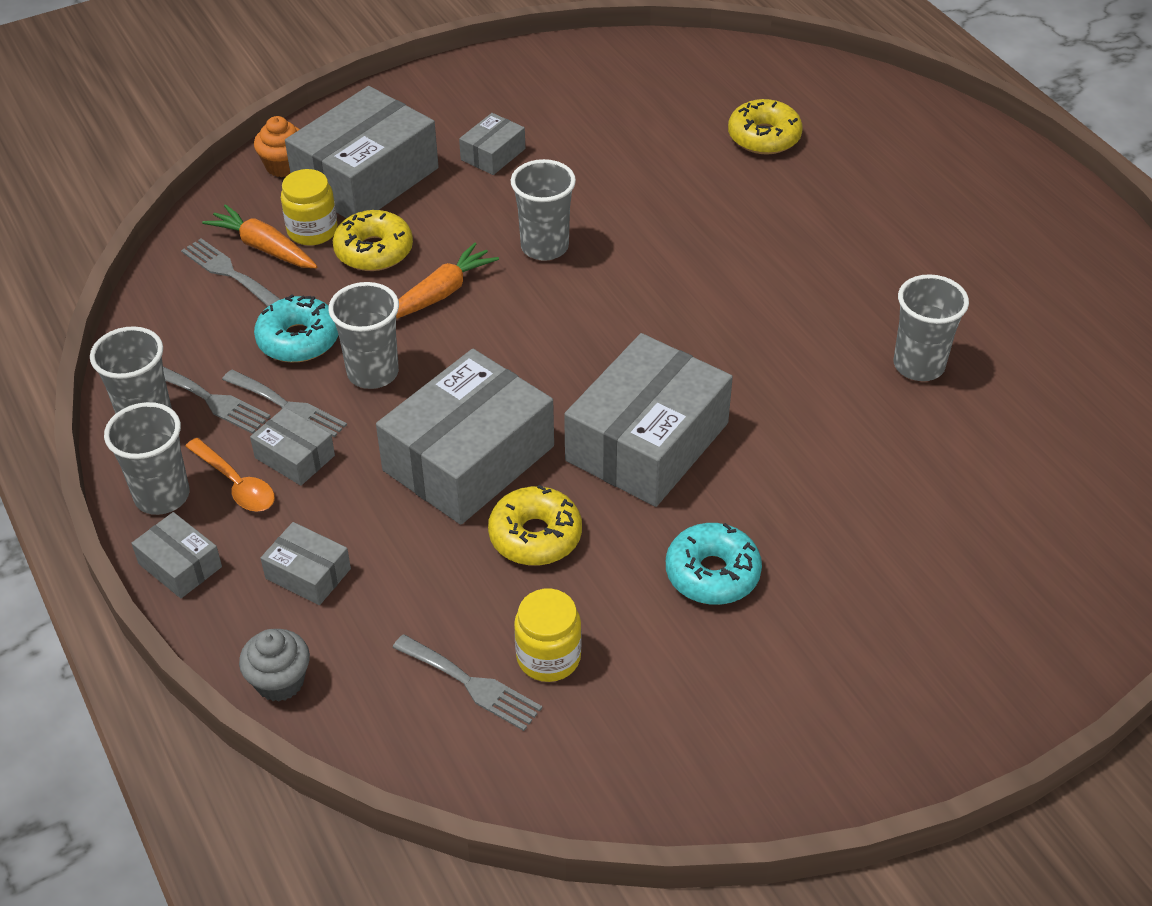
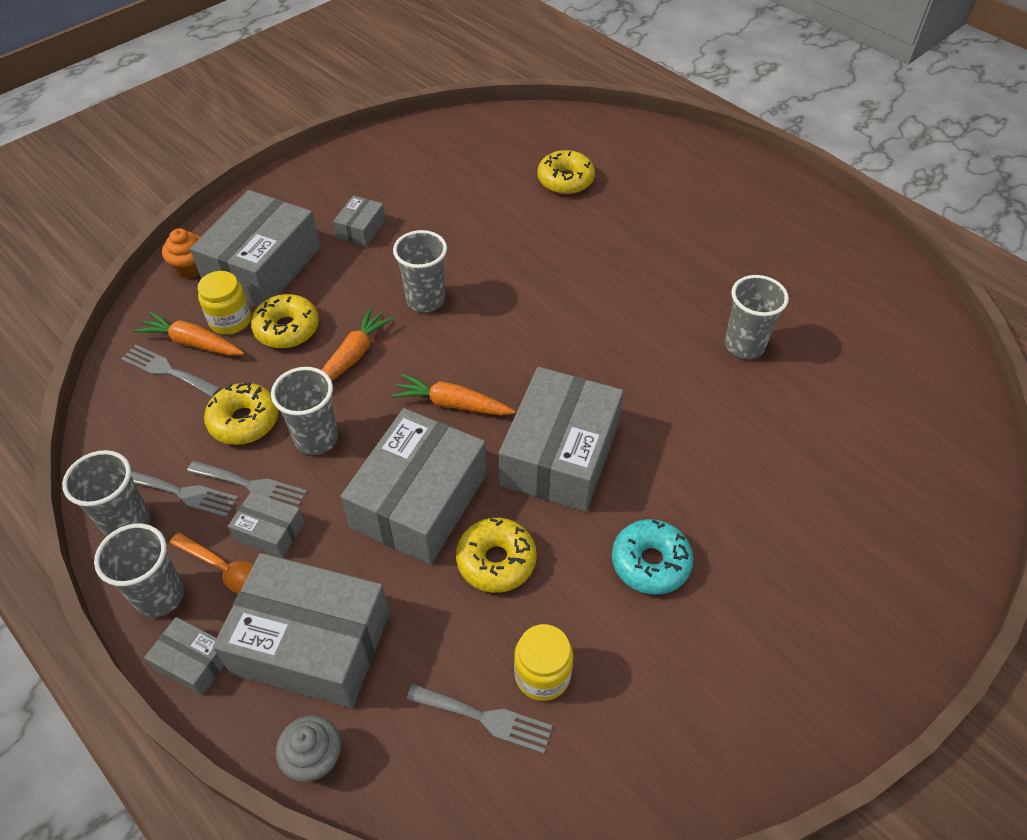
camera: 15 degrees left, 5 degrees up
(298, 340) = (244, 421): turquoise donut -> yellow donut
(308, 573) = (311, 643): grey box -> grey box, size x2.17
(539, 365) = (452, 404): none -> orange carrot

